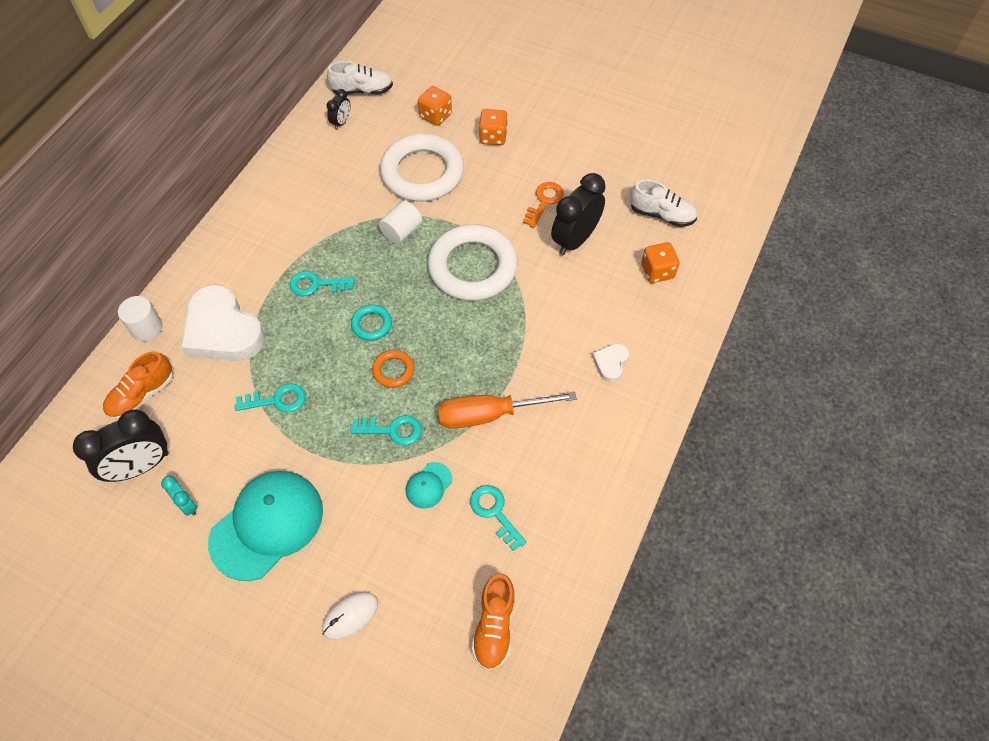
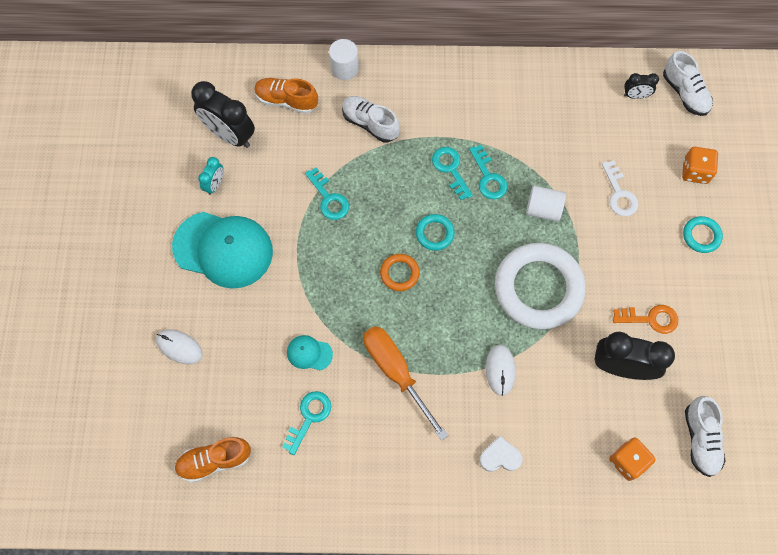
camera: 65 degrees right, 10 degrees up
(223, 330) = (370, 123): white heart -> white shoe
(392, 430) = (344, 300): turquoise key -> turquoise key (488, 177)
(422, 173) = (619, 194): white ring -> white key
(493, 137) = (701, 236): orange dice -> turquoise ring
(532, 329) = (500, 370): none -> white mouse

